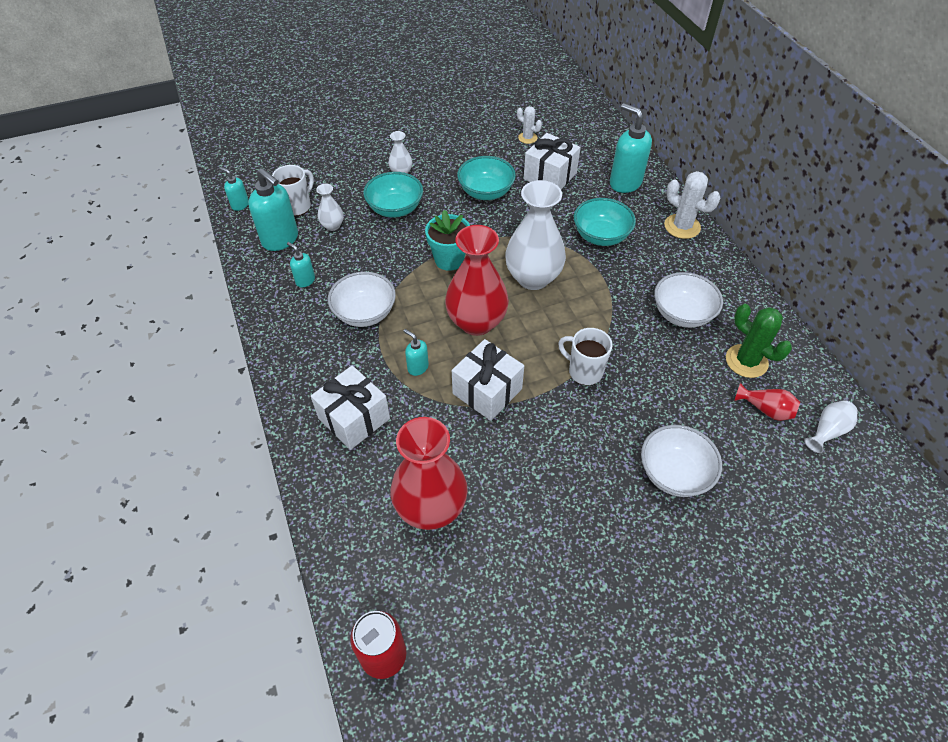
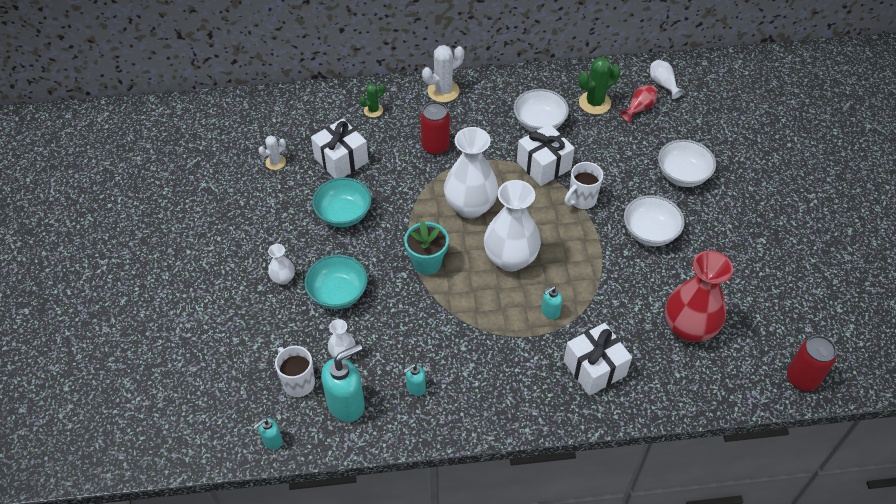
camera: 75 degrees left, 0 degrees up
(365, 313) = (475, 342): white bowl -> white bowl (650, 232)
(476, 322) = (510, 258): red vase -> white vase
(487, 391) = (586, 268): white gift -> white gift (543, 165)
(601, 236) = (435, 146): turquoise bowl -> red can
(625, 183) = (373, 110): turquoise soap dispenser -> green cactus

